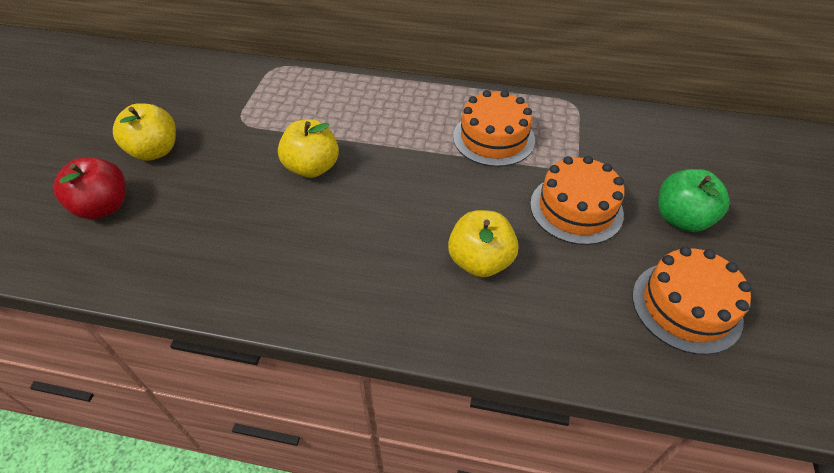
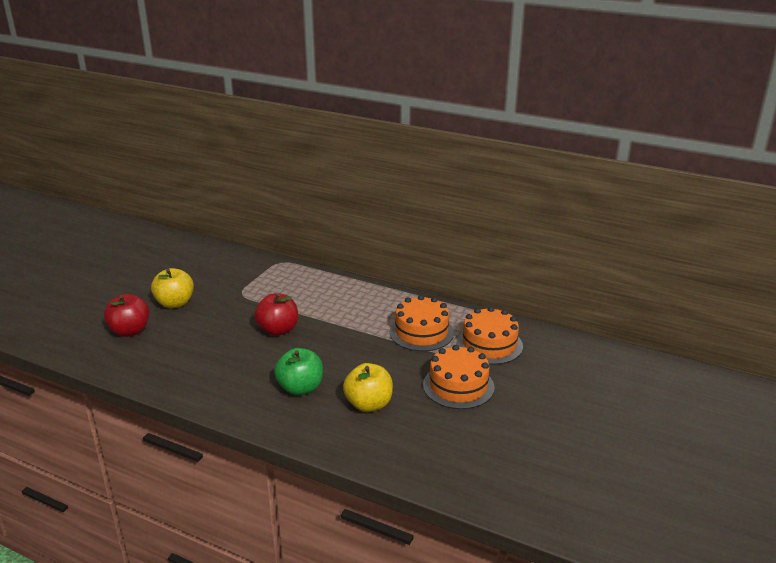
camera: 15 degrees right, 20 degrees down
(312, 167) = (278, 330): yellow apple -> red apple
(681, 219) = (536, 405): green apple -> green apple (300, 388)
(686, 306) = (504, 456): orange cake -> orange cake (489, 344)

